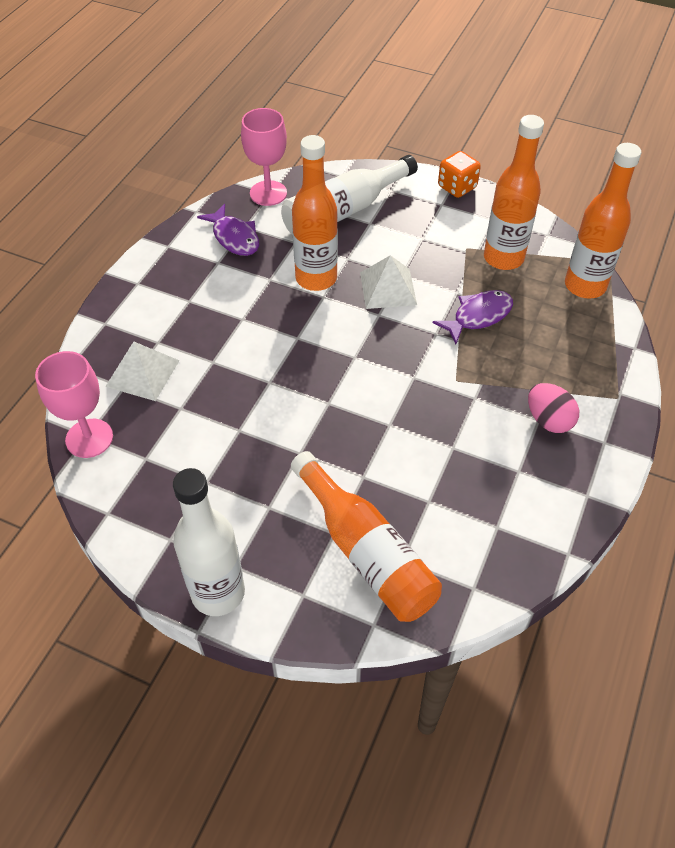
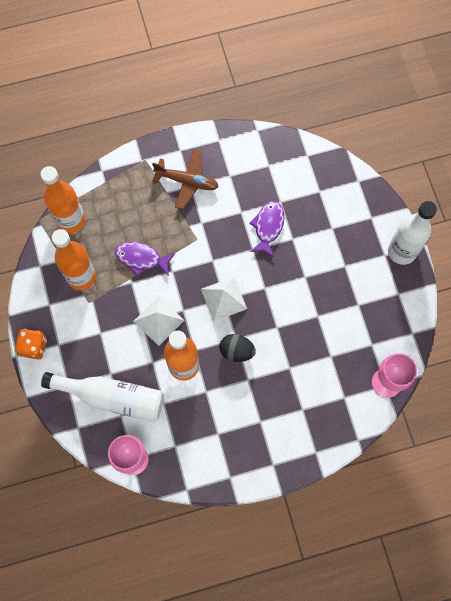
camera: 130 degrees left, 20 degrees up
(142, 373) = (328, 396): white pyramid -> white pyramid (223, 299)
(234, 237) = (190, 443): purple fish -> purple fish (268, 227)
(283, 329) = (236, 351): none -> black egg
(366, 551) = (329, 208): orange bottle -> none
(548, 420) = (187, 181): pink egg -> brown plane

